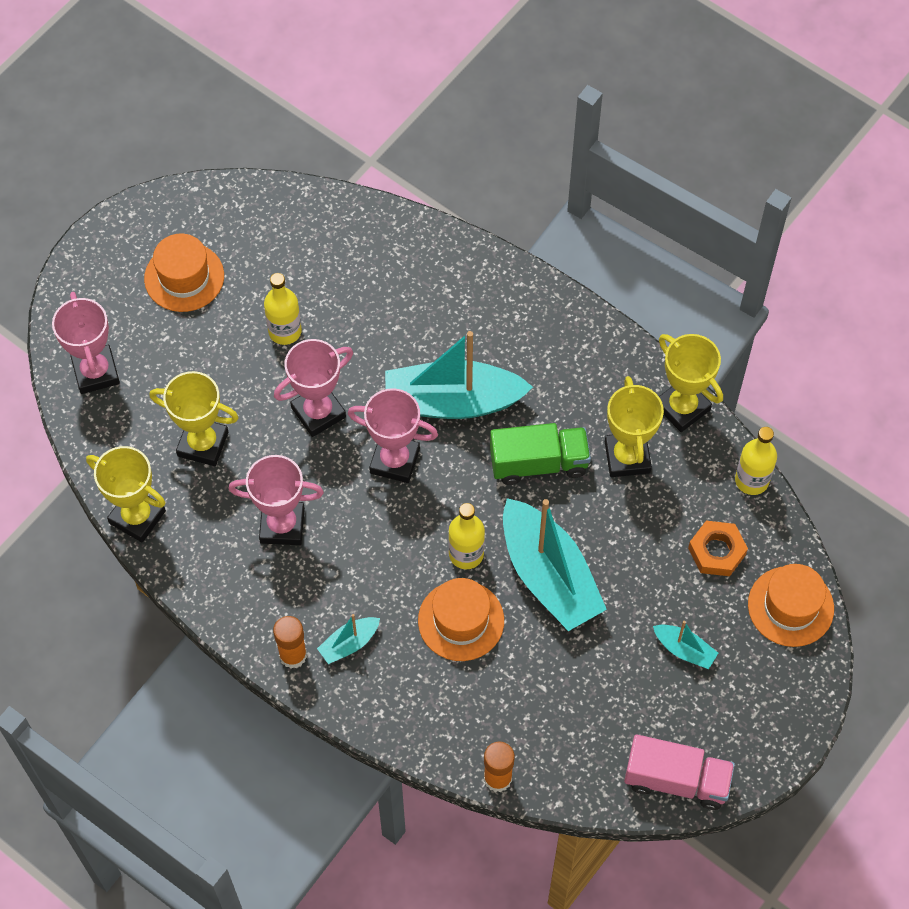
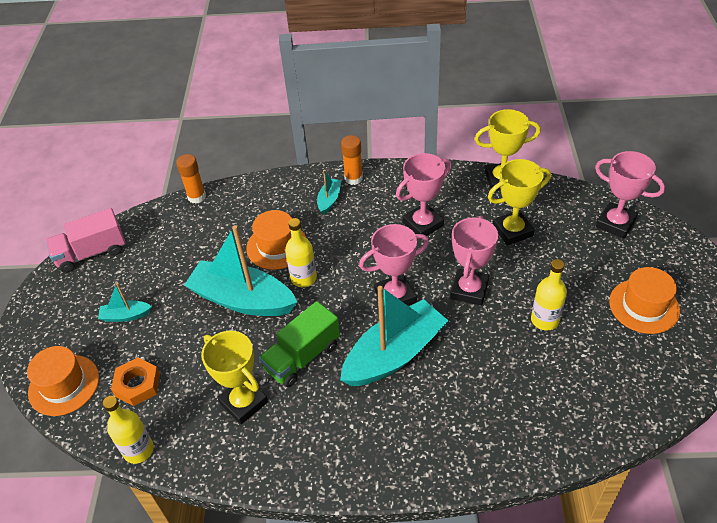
camera: 145 degrees right, 15 degrees down
(682, 407) = (227, 467): yellow trophy -> none

